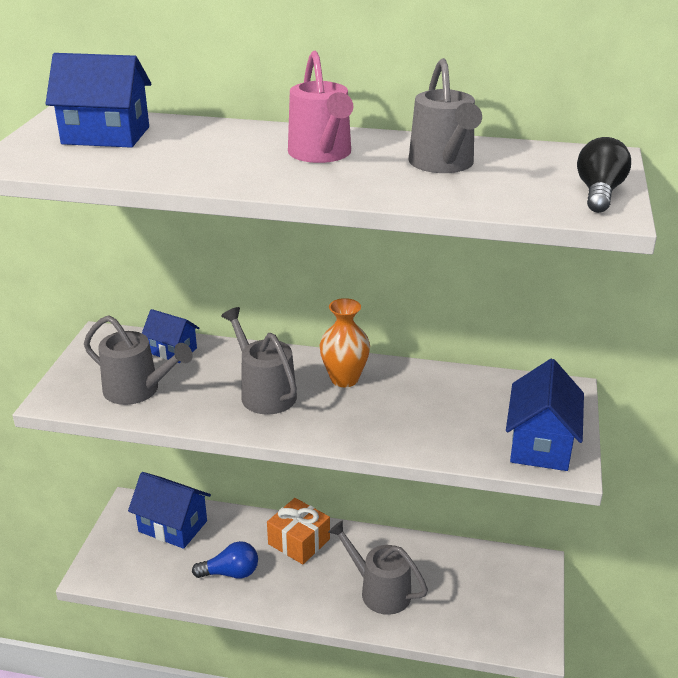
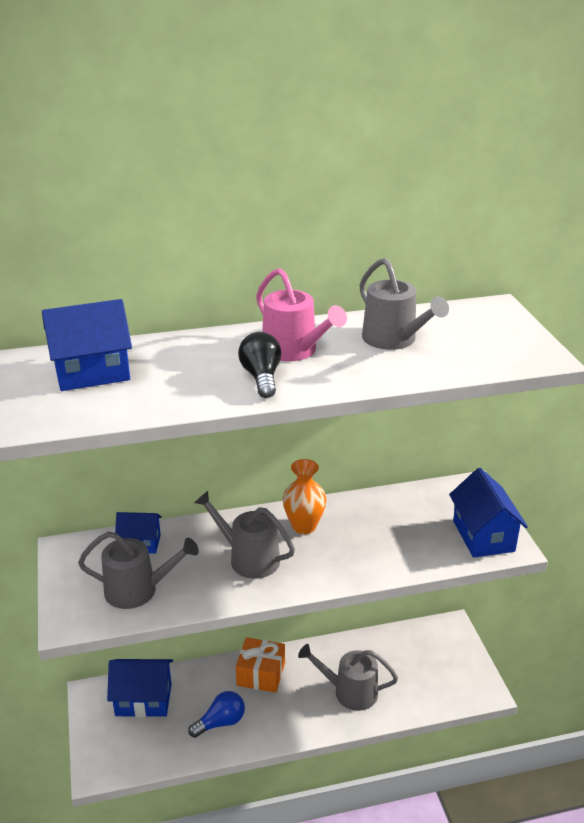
camera: 25 degrees left, 0 degrees up
(599, 193) = (522, 341): black light bulb -> black light bulb (261, 377)

